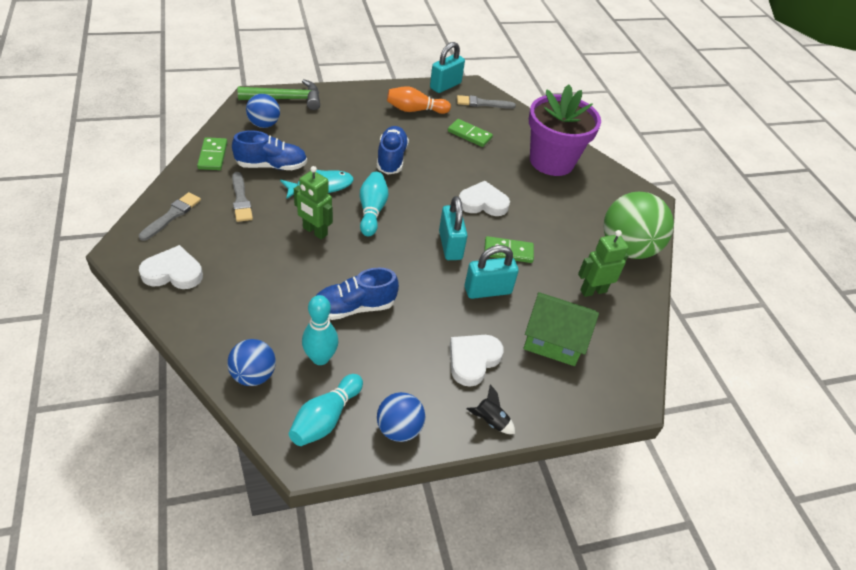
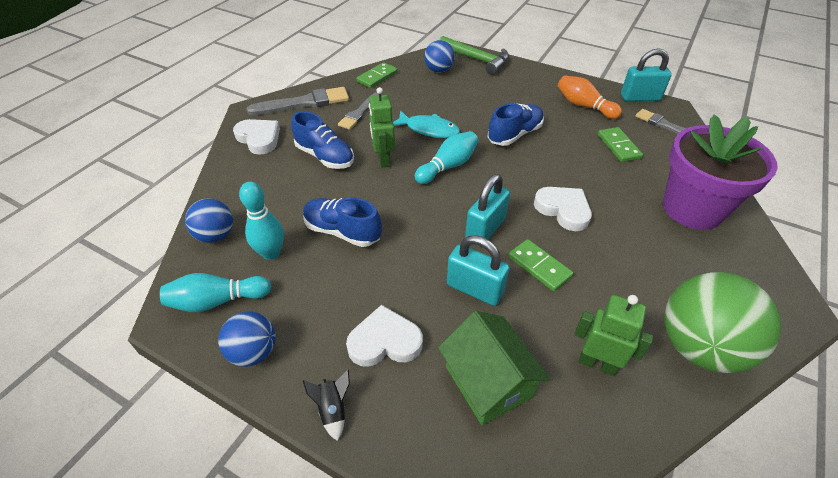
camera: 50 degrees right, 0 degrees up
(172, 215) = (304, 103): grey brush -> grey brush, size x1.54
(271, 166) = (409, 100): blue shoe -> blue shoe (325, 156)

